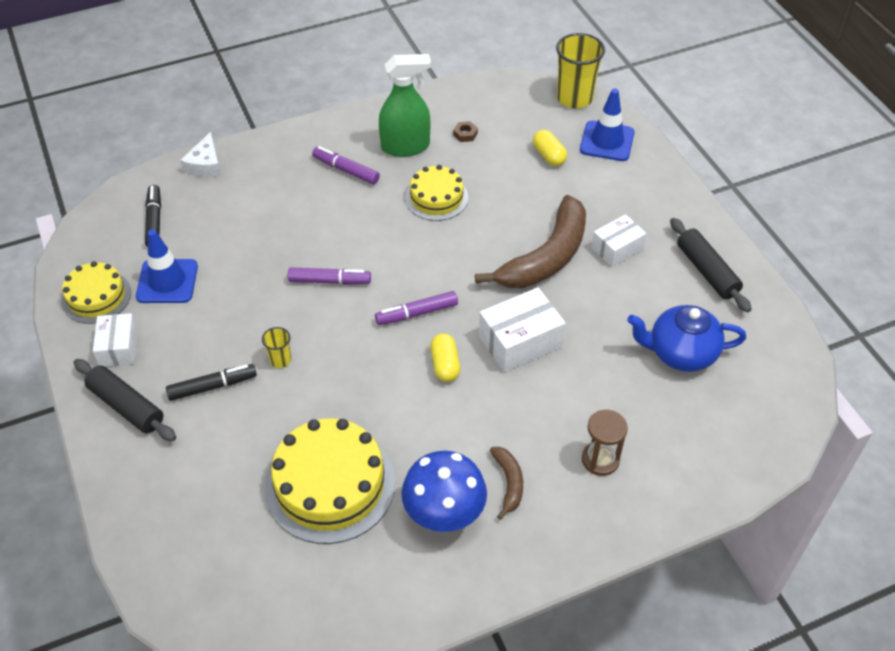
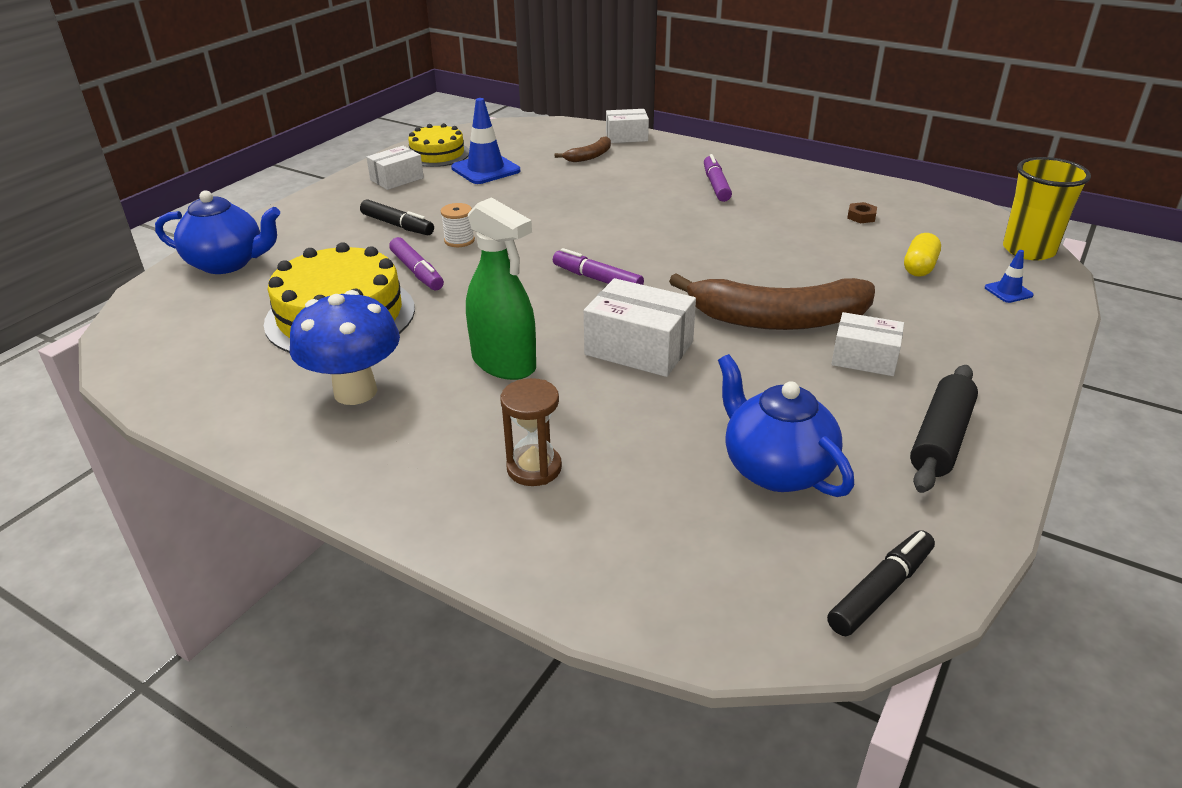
camera: 55 degrees right, 15 degrees down
(126, 406) = (341, 203): black rolling pin -> none
(154, 221) = (540, 143): black marker -> black marker (880, 591)
(164, 530) = (228, 263): none -> blue teapot
(205, 164) = (626, 137): white cheese -> white box
(280, 360) = (459, 240): yellow cup -> white spool
(329, 281) = (577, 226): purple marker -> purple marker (417, 271)
(405, 147) = (791, 198): green spray bottle -> green spray bottle (504, 363)
(436, 197) = (756, 234): yellow cake -> none
(445, 365) = (552, 318): yellow capsule -> none
(508, 483) = (437, 415): brown banana -> brown banana (590, 156)
(607, 141) = (1008, 291): blue traffic cone -> blue traffic cone, size x0.50

